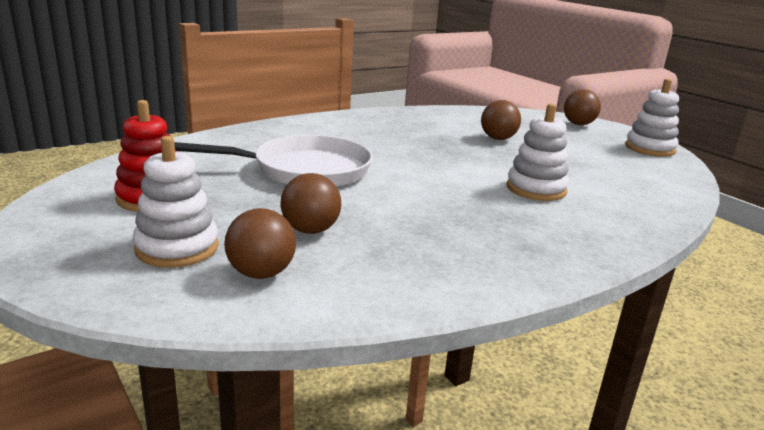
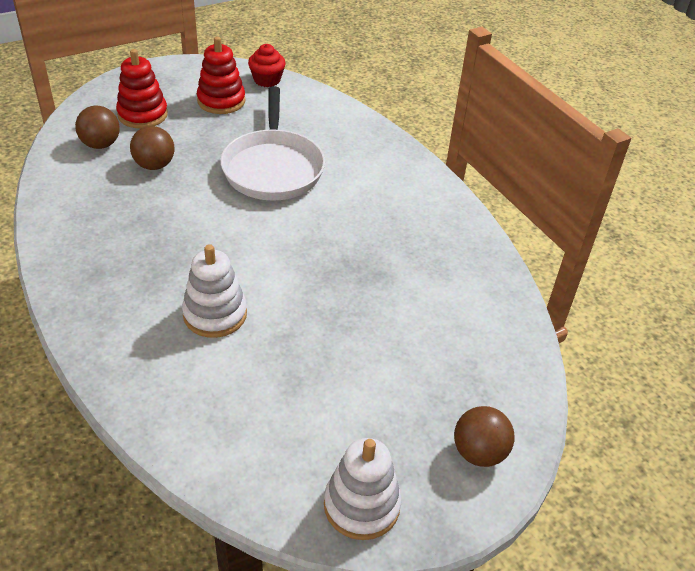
camera: 95 degrees right, 20 degrees up
(106, 174) = (267, 80): none -> red cupcake
(177, 248) = (142, 115): white stacking toy -> red stacking toy
(498, 138) = (385, 326): brown ball -> none

